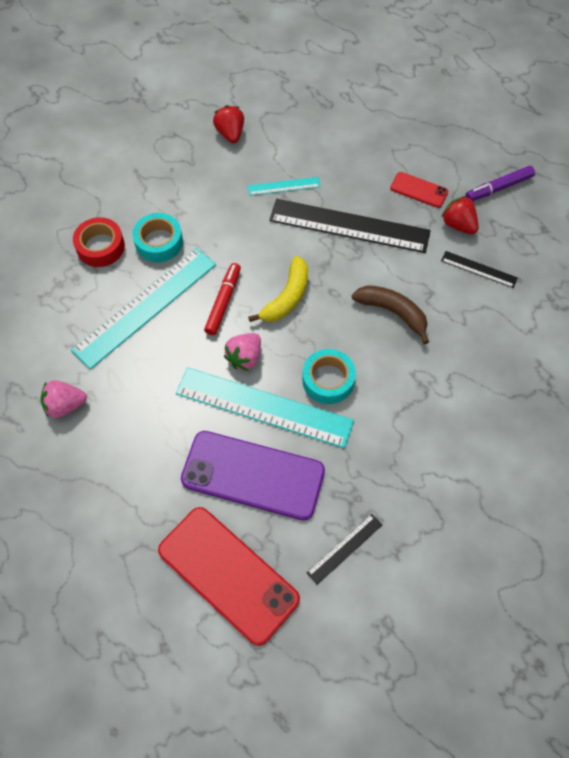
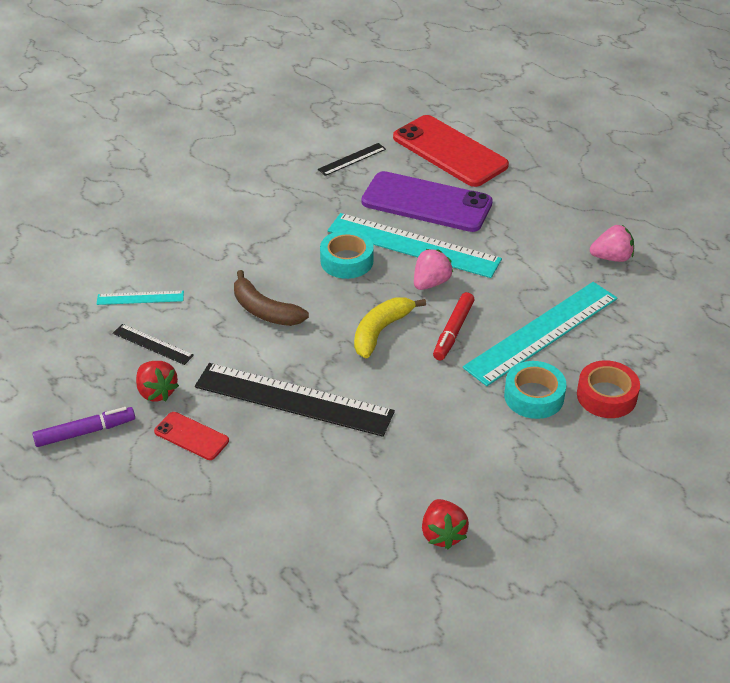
camera: 175 degrees left, 20 degrees down
(284, 186) = (371, 453): turquoise ruler -> turquoise ruler (140, 298)

